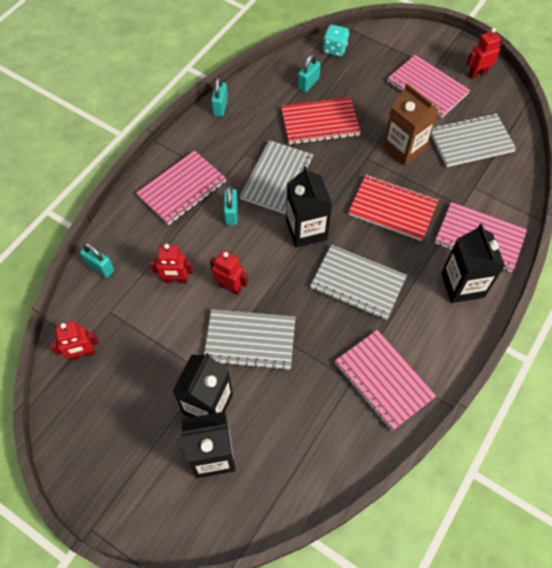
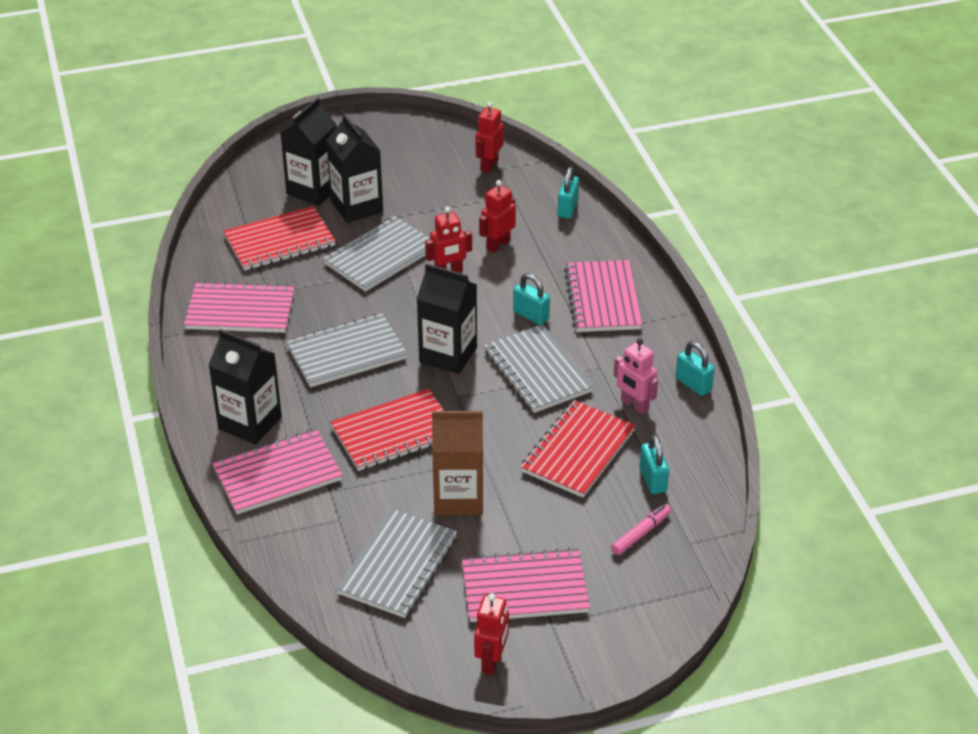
camera: 130 degrees right, 20 degrees down
(100, 267) = (567, 209): turquoise padlock -> turquoise padlock turned 60 degrees counterclockwise
(261, 121) = (634, 405): none -> pink robot
(293, 422) = (279, 241): none -> red notebook
(334, 49) = (689, 543): turquoise dice -> none
(347, 68) = (641, 533): none -> pink marker

